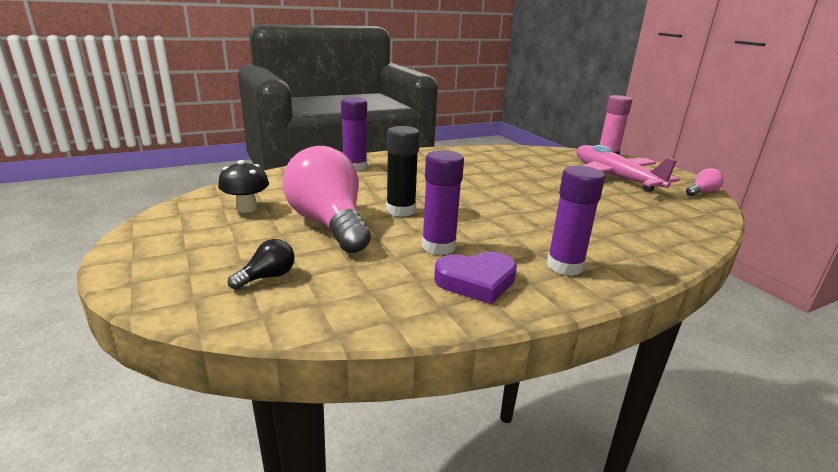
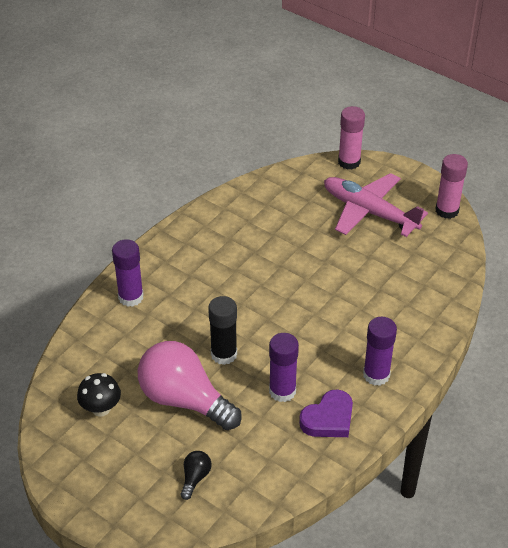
camera: 25 degrees left, 20 degrees up
(702, 192) = (447, 210): pink light bulb -> pink glue stick

